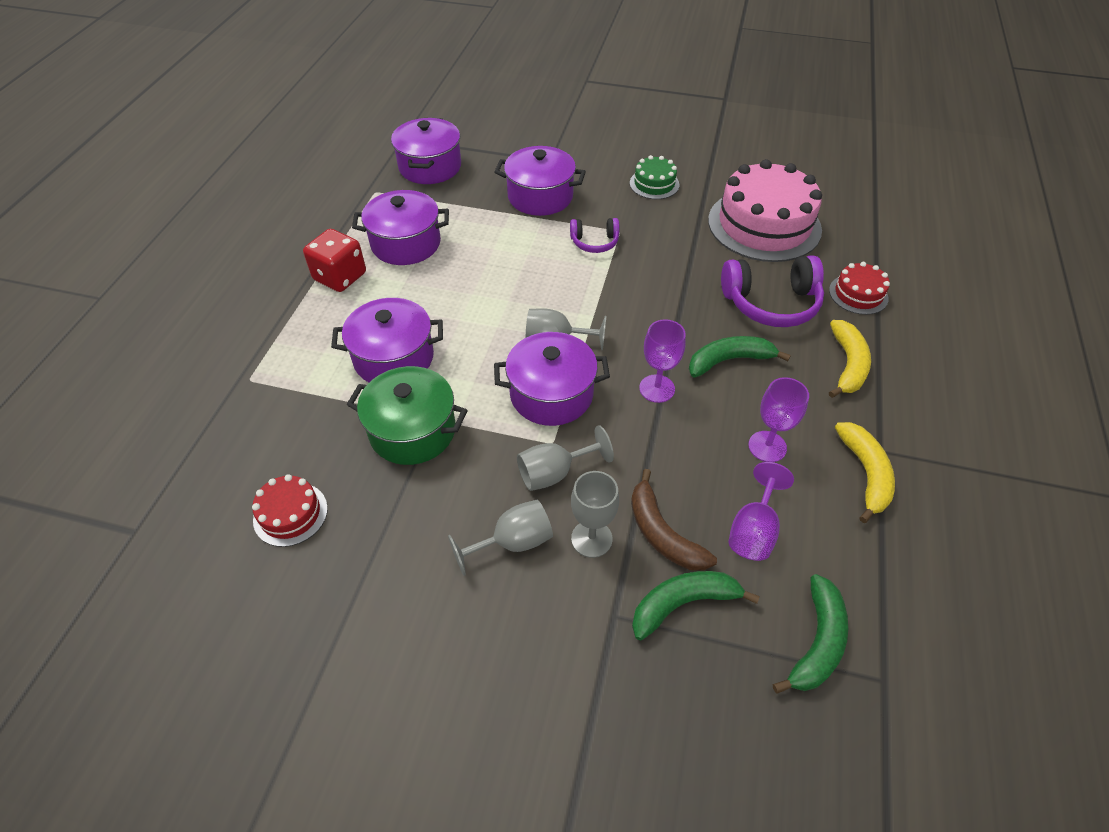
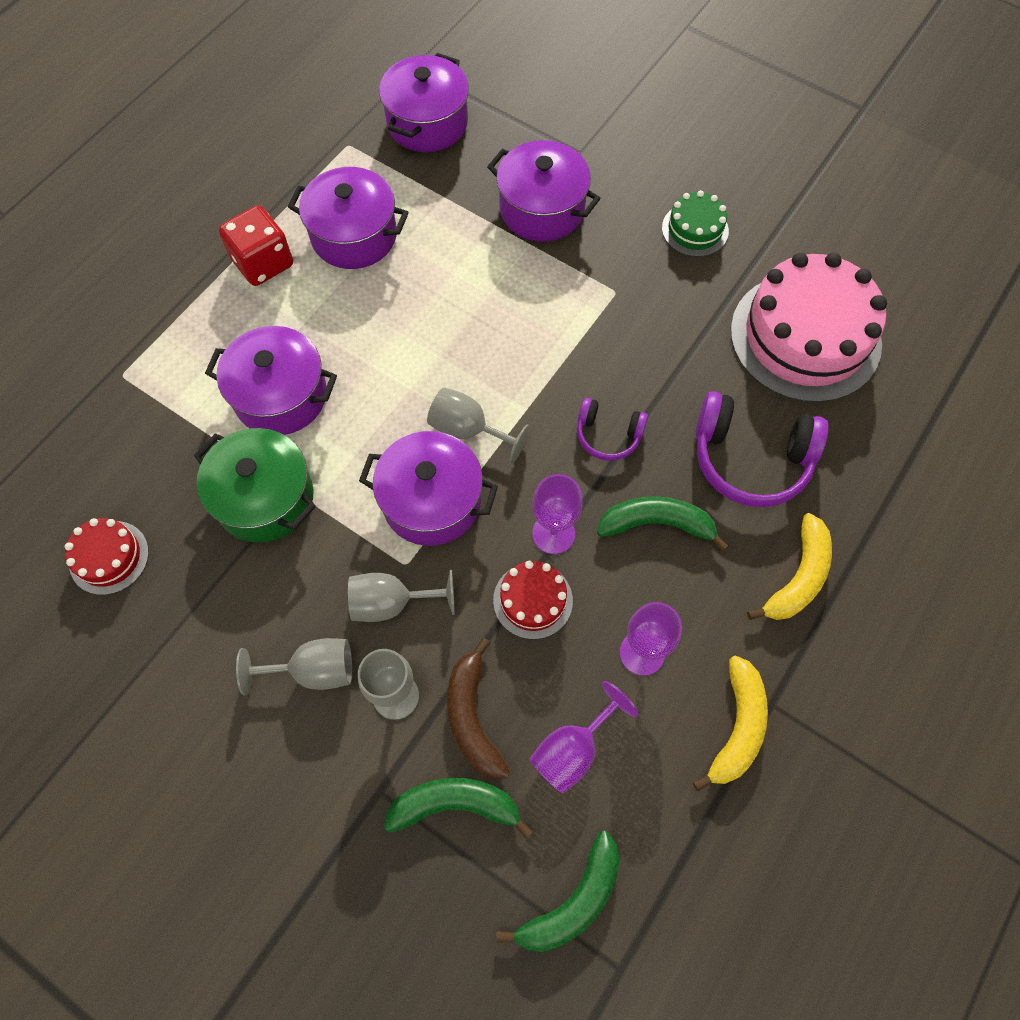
camera: 20 degrees right, 15 degrees up
(594, 242) = (577, 300): purple headphones -> purple headphones (608, 435)
(858, 294) = (869, 481): red cake -> red cake (533, 600)

